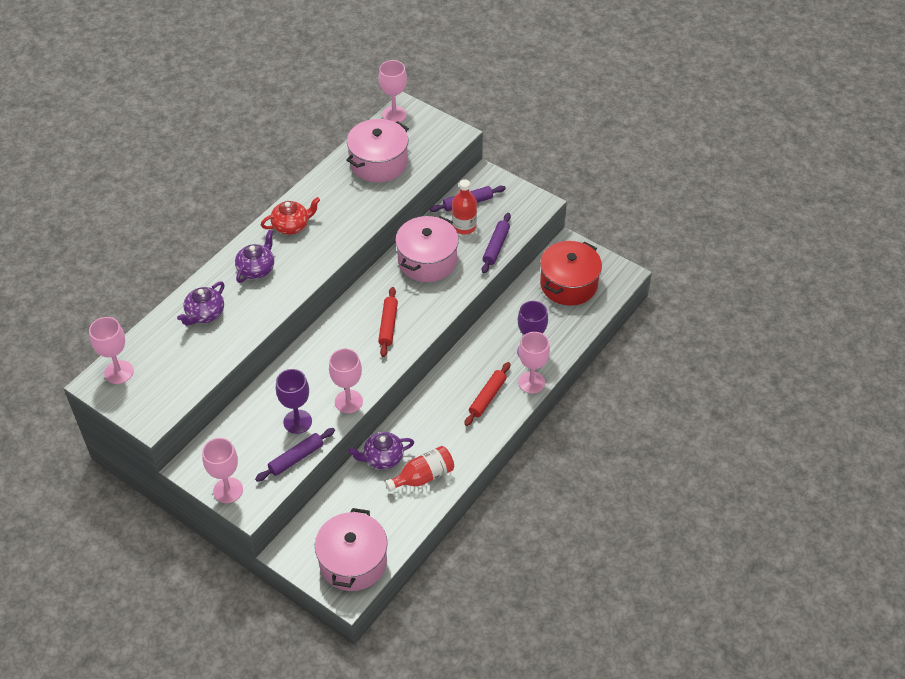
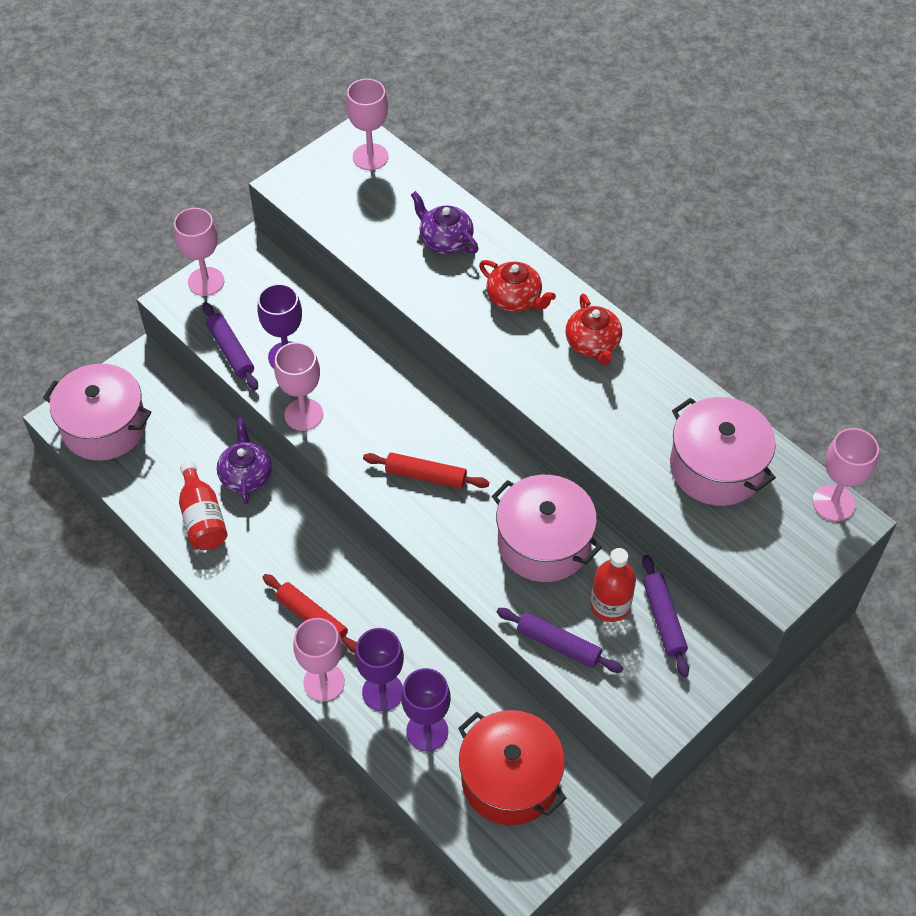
camera: 100 degrees right, 5 degrees up
(256, 269) = (515, 299): purple teapot -> red teapot
(550, 326) = (427, 731): none -> purple goblet

